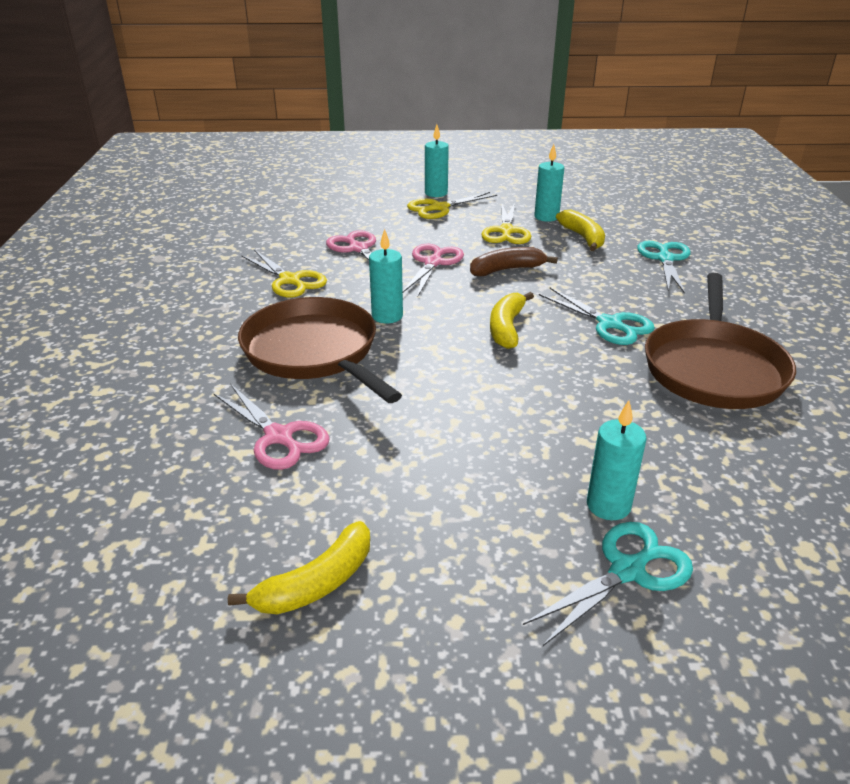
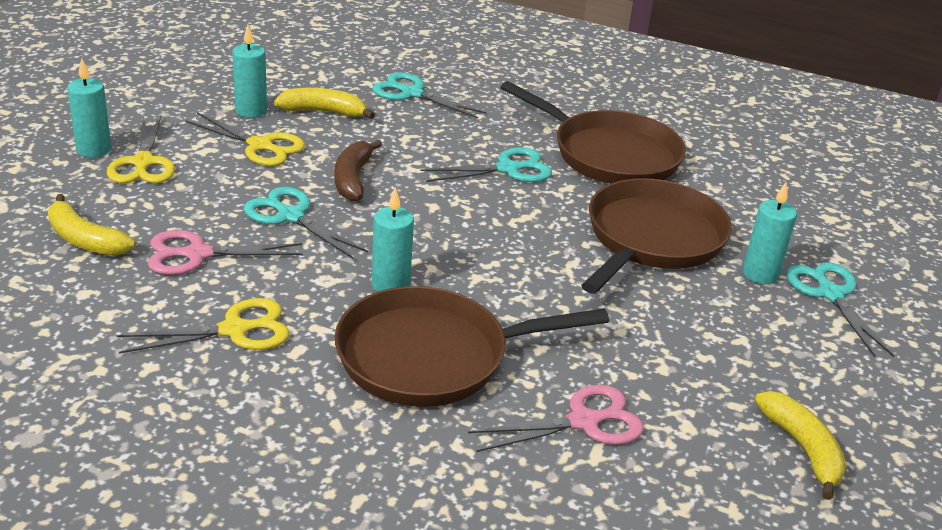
camera: 70 degrees left, 0 degrees up
(433, 263) = (291, 216): pink scissors -> turquoise scissors
(507, 328) = (473, 223): yellow banana -> yellow banana (85, 239)
(591, 421) = (652, 238): none -> brown pan

